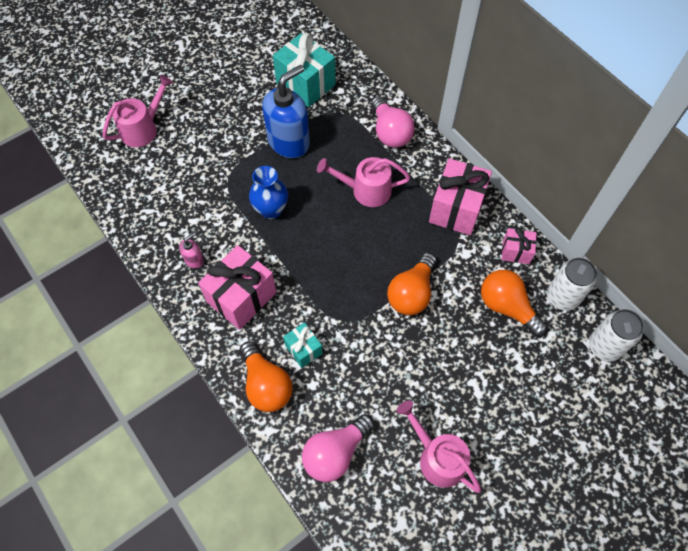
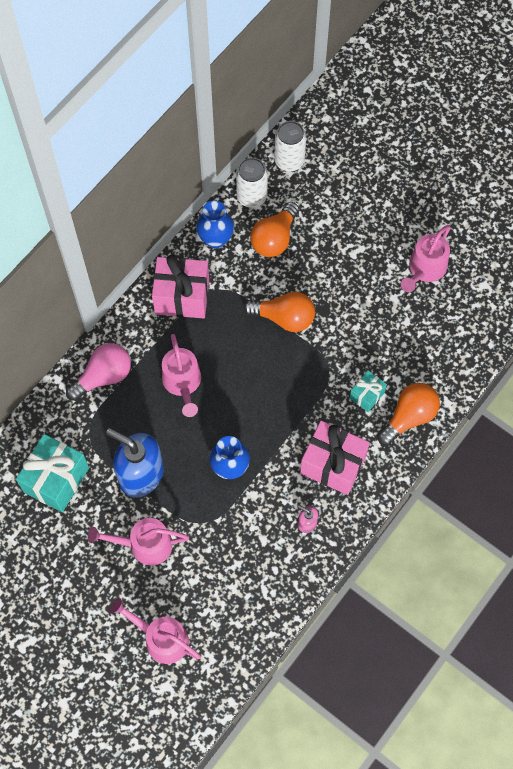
camera: 105 degrees left, 5 degrees up
(226, 132) = (144, 545): none -> pink watering can
(335, 453) = (447, 346): pink light bulb -> none
(516, 252) = (216, 239): pink gift -> blue vase

